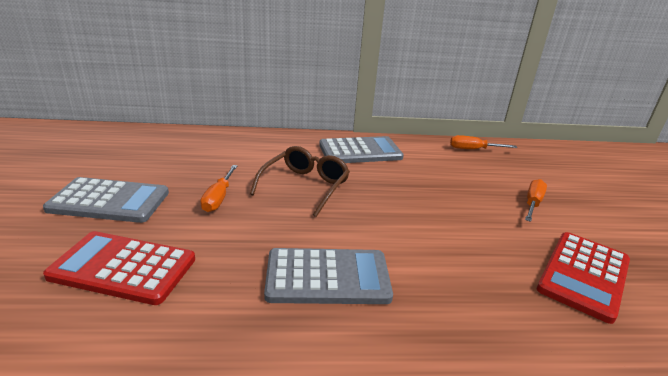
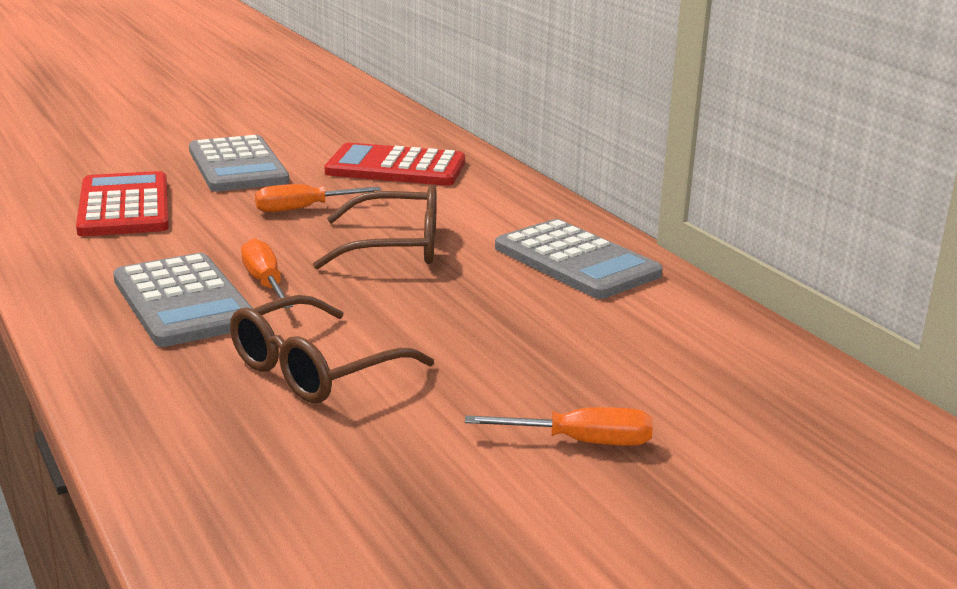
camera: 65 degrees right, 5 degrees down
(445, 250) = (315, 369): none -> brown glasses
(473, 149) = (766, 361): orange screwdriver -> orange screwdriver (265, 283)
(584, 275) = (352, 500): red calculator -> red calculator (396, 167)

